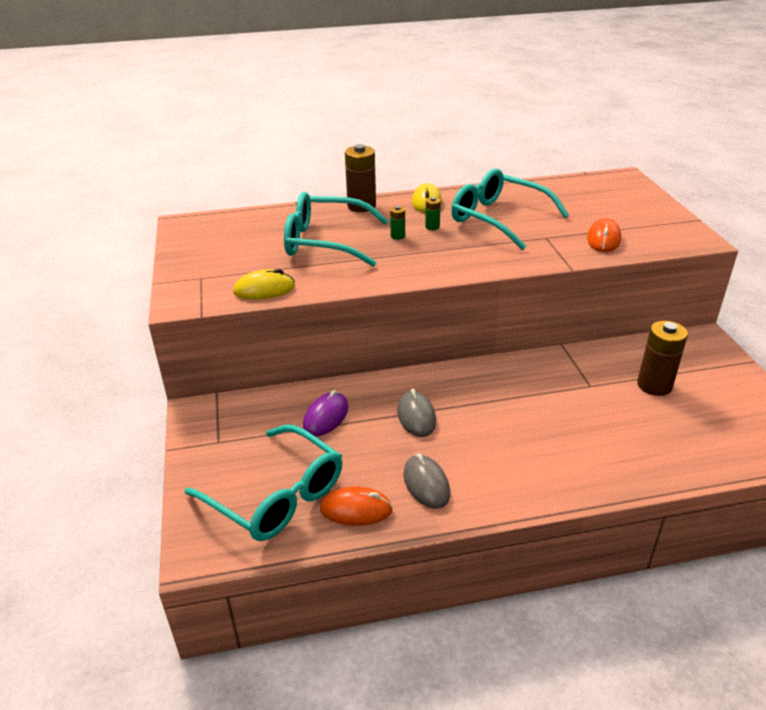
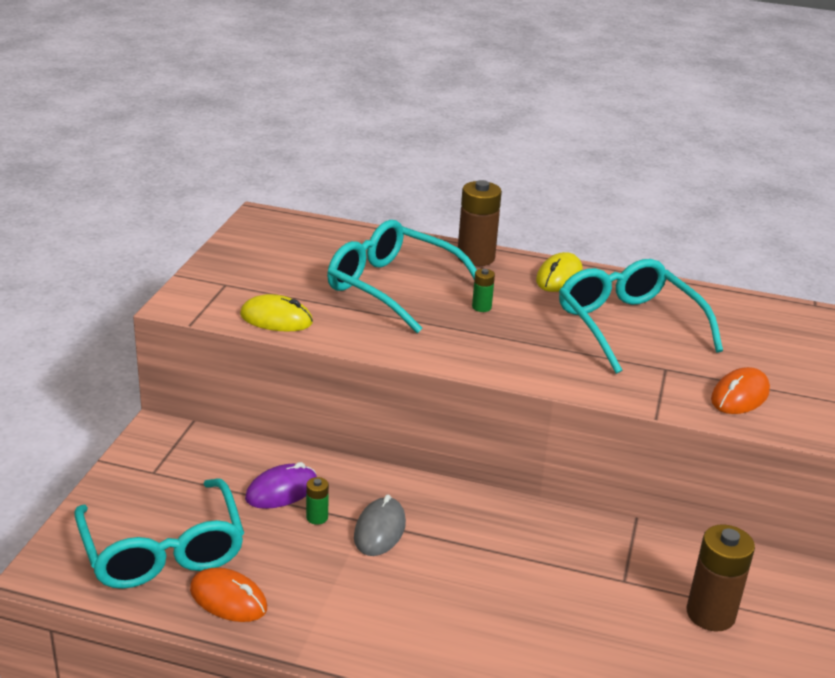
camera: 25 degrees right, 5 degrees down
(426, 484) = (324, 606): grey mouse -> none
(432, 227) = (534, 309): green battery -> green battery (317, 517)

